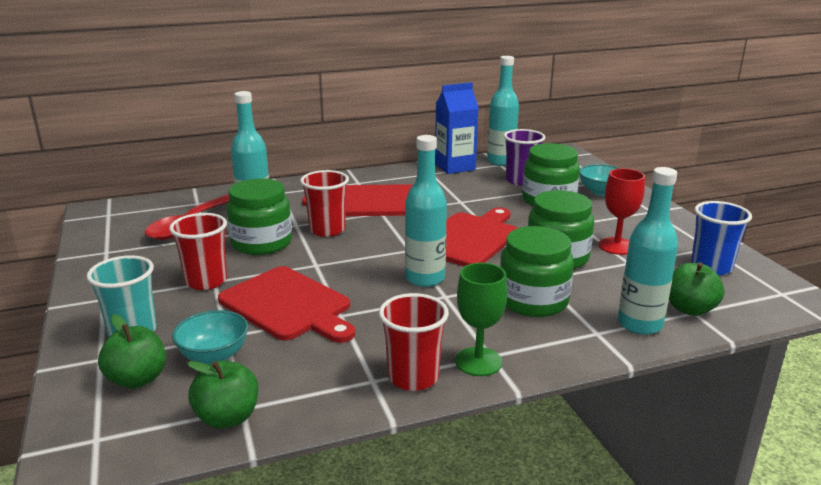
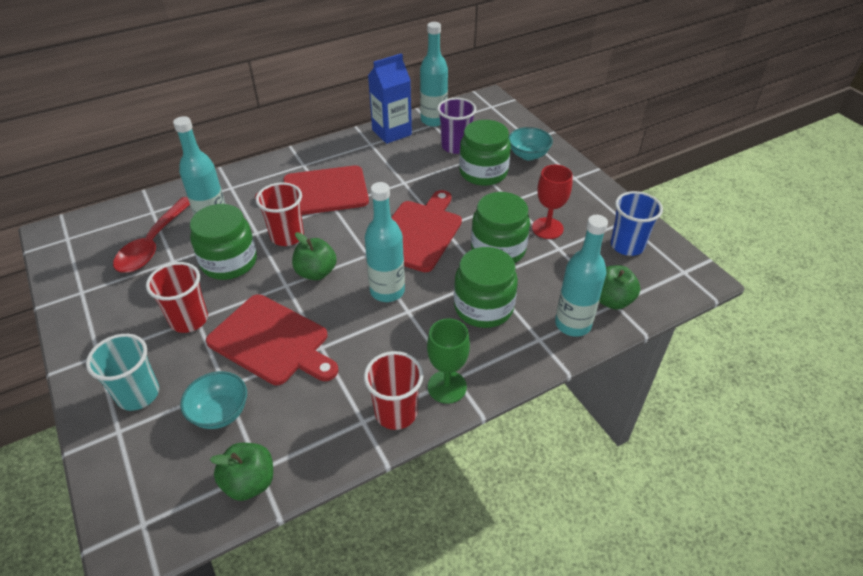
camera: 10 degrees left, 20 degrees up
(137, 379) = (159, 450): green apple -> green apple (316, 272)

